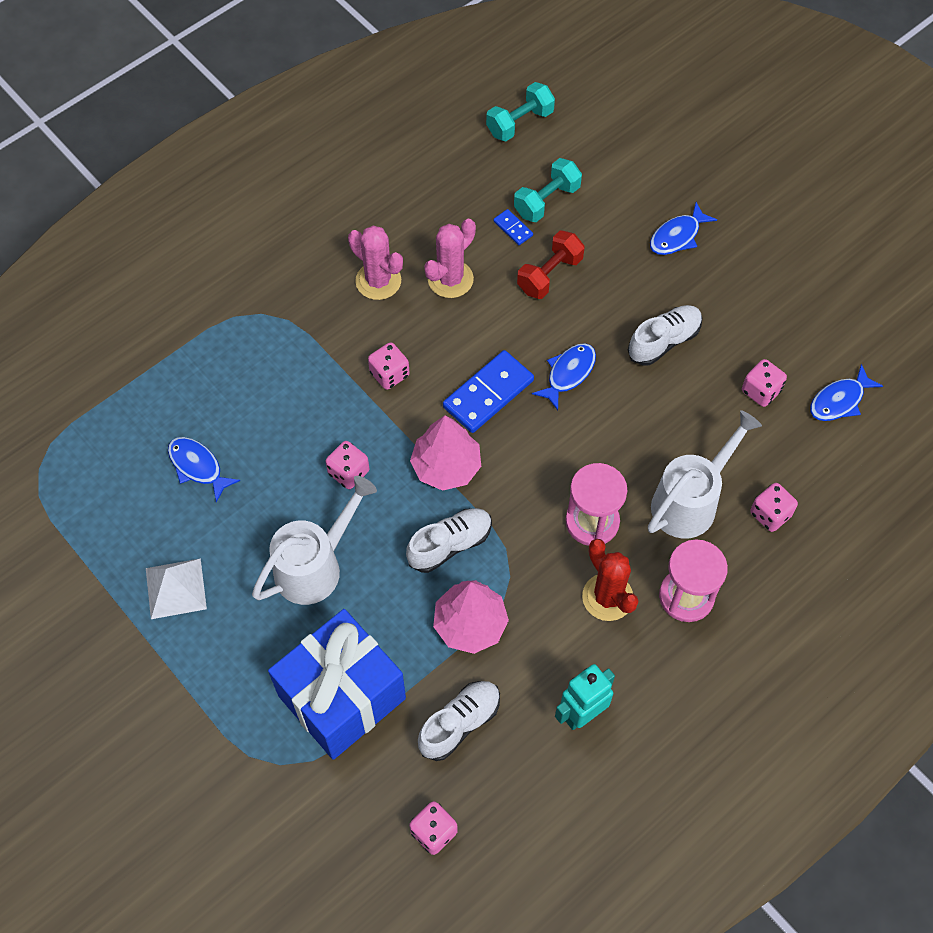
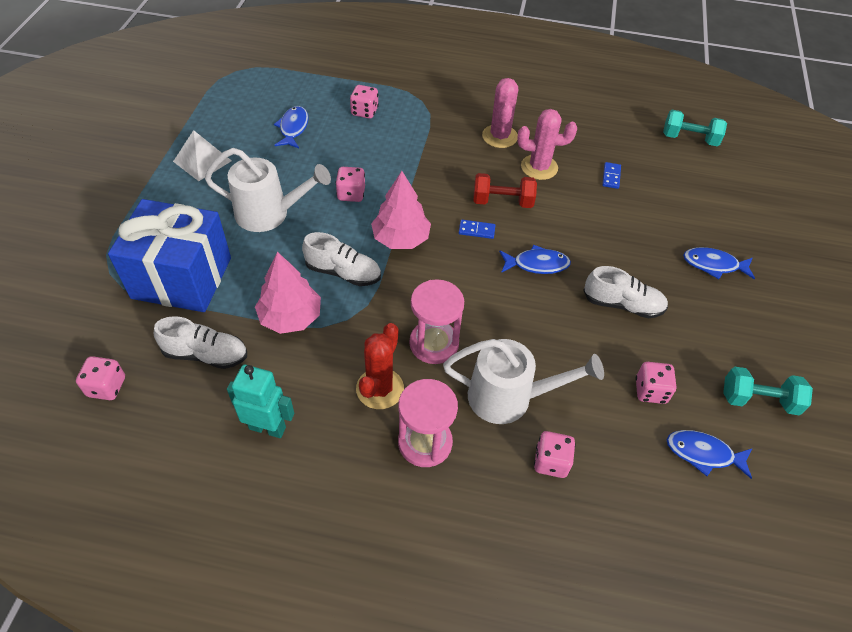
camera: 50 degrees right, 10 degrees down
(389, 374) = (440, 176): pink dice -> pink dice (364, 112)
(488, 393) = (476, 230): blue domino -> blue domino, size x0.48
(547, 201) = (652, 182): turquoise dumbbell -> turquoise dumbbell (758, 400)
(549, 274) = (600, 213): red dumbbell -> red dumbbell (502, 202)

